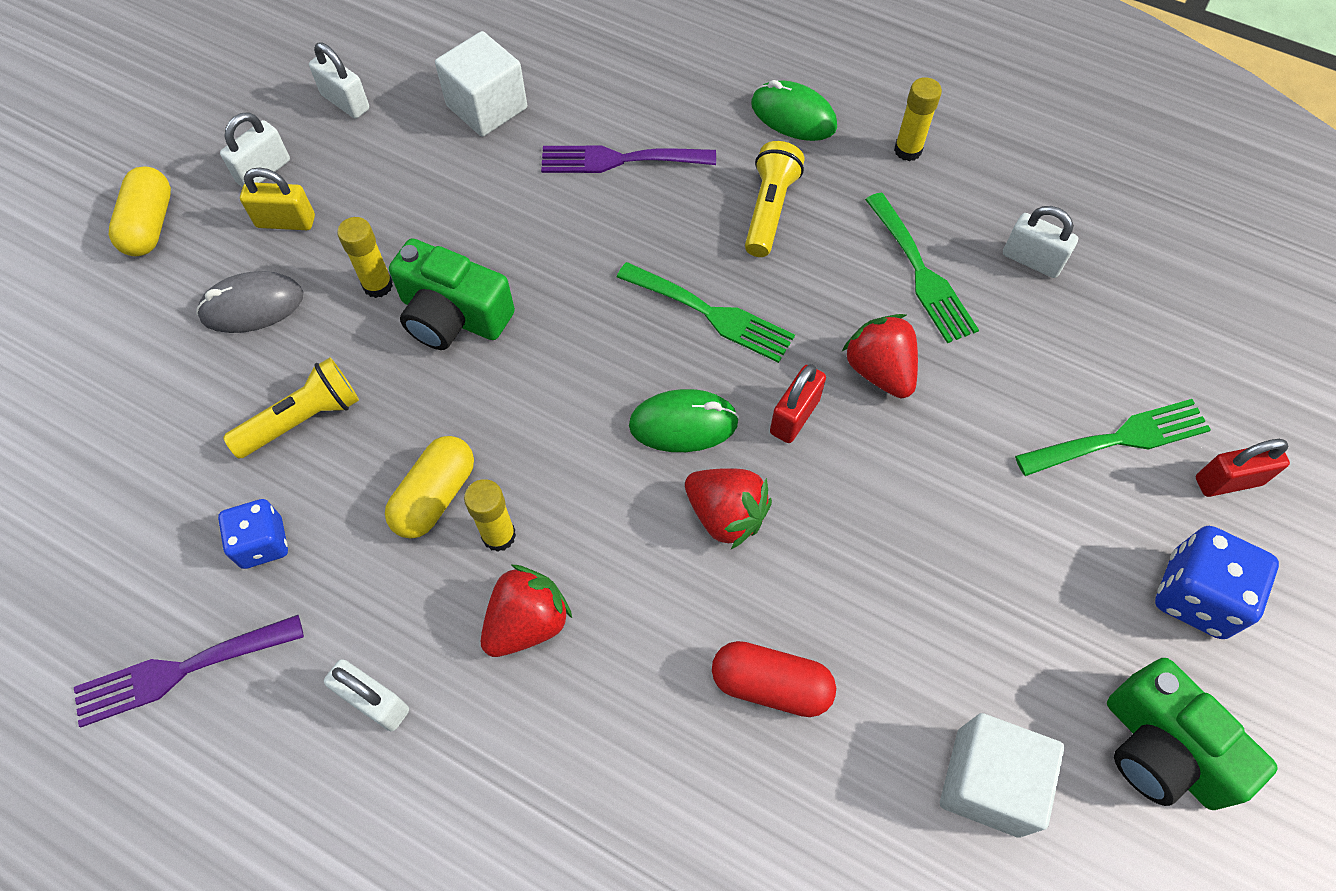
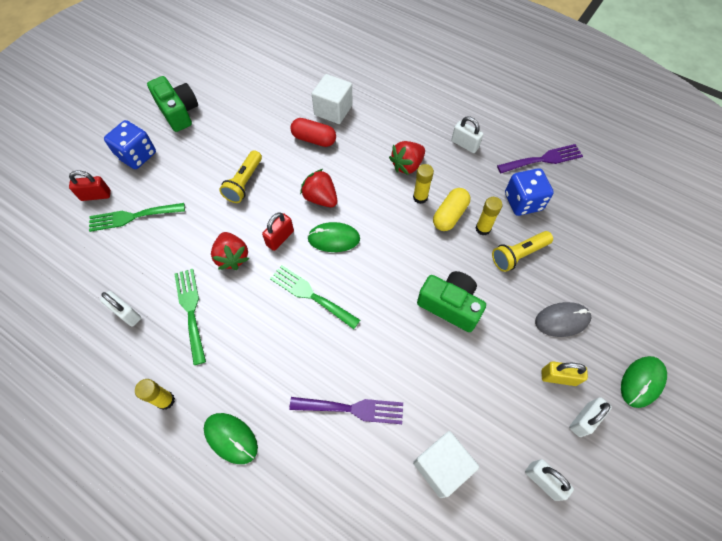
camera: 175 degrees left, 0 degrees up
(150, 225) = (641, 382): yellow capsule -> green mouse
(262, 543) = (523, 202): blue dice -> blue dice, size x1.51
(378, 285) = (494, 328): yellow glue stick -> yellow glue stick (483, 228)
(769, 210) = (265, 361): yellow flashlight -> yellow flashlight (244, 183)
(988, 782) = (244, 108): white cube -> white cube (333, 110)

